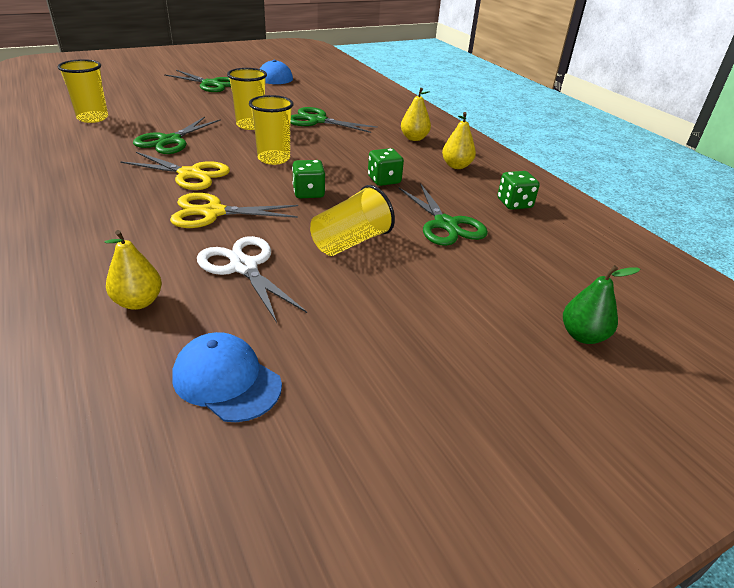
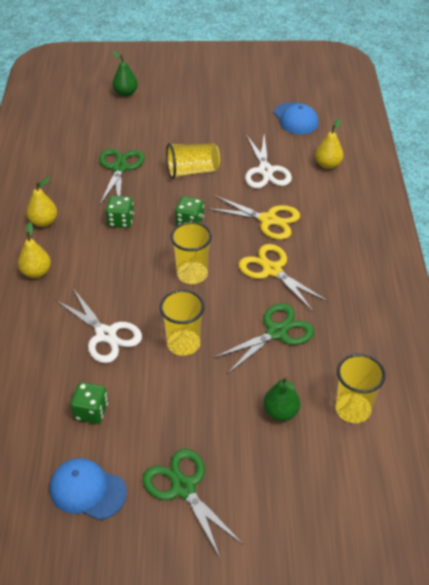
camera: 150 degrees left, 10 degrees up
(154, 110) = (280, 412): none -> green pear
(317, 121) = (106, 335): green scissors -> white scissors
(514, 203) = (51, 172): green dice -> green dice (91, 411)

